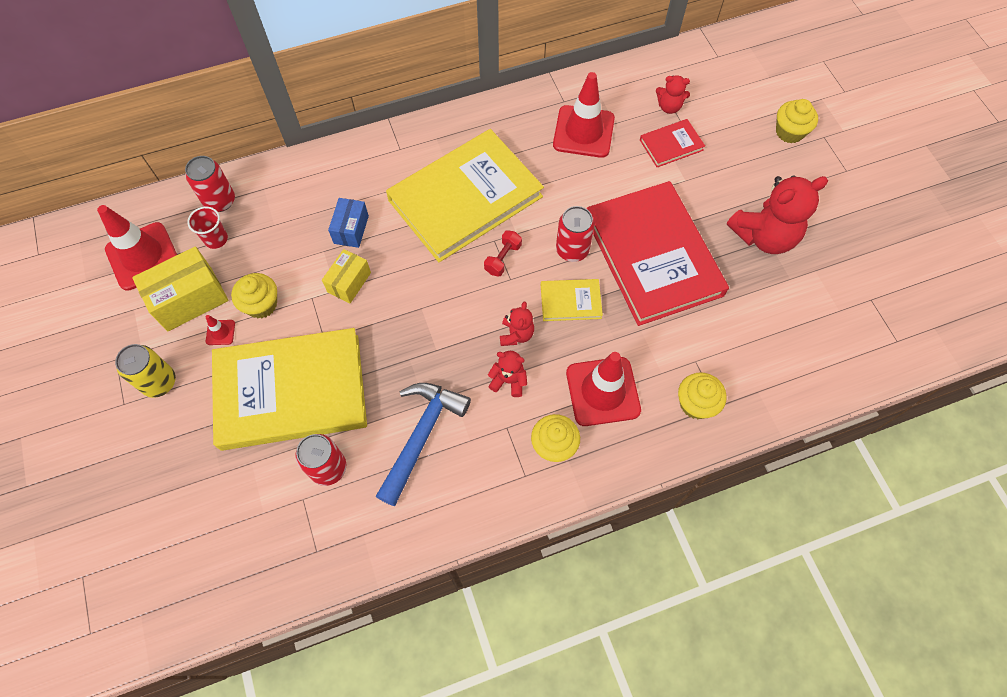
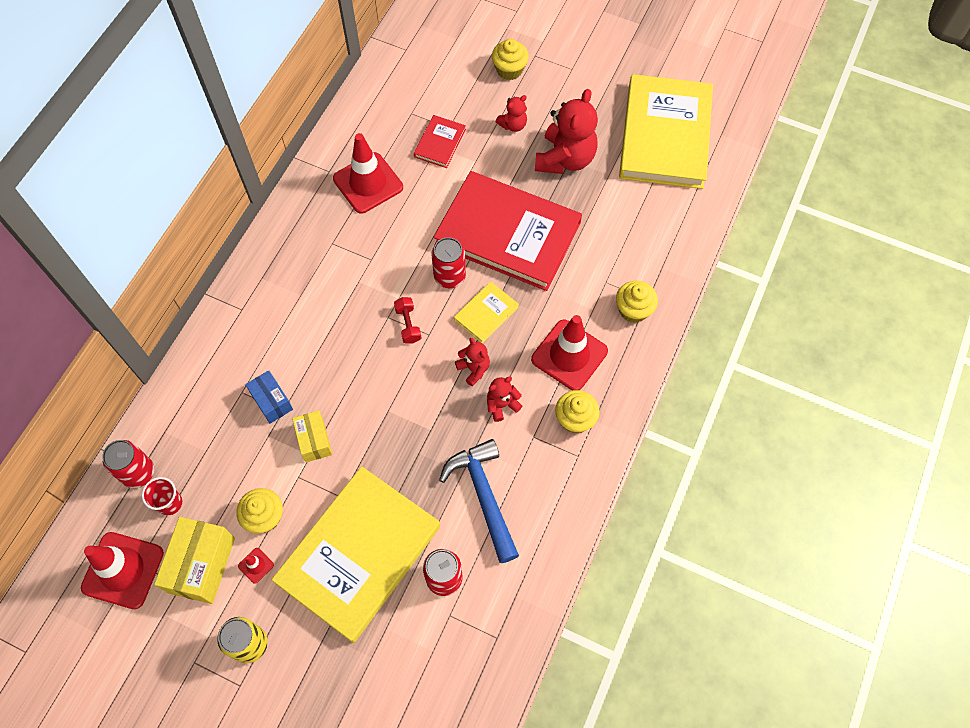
camera: 45 degrees left, 0 degrees up
(465, 198) = (333, 304): yellow book -> yellow book (665, 135)
(669, 107) = (410, 115): red teddy bear -> red teddy bear (513, 125)

